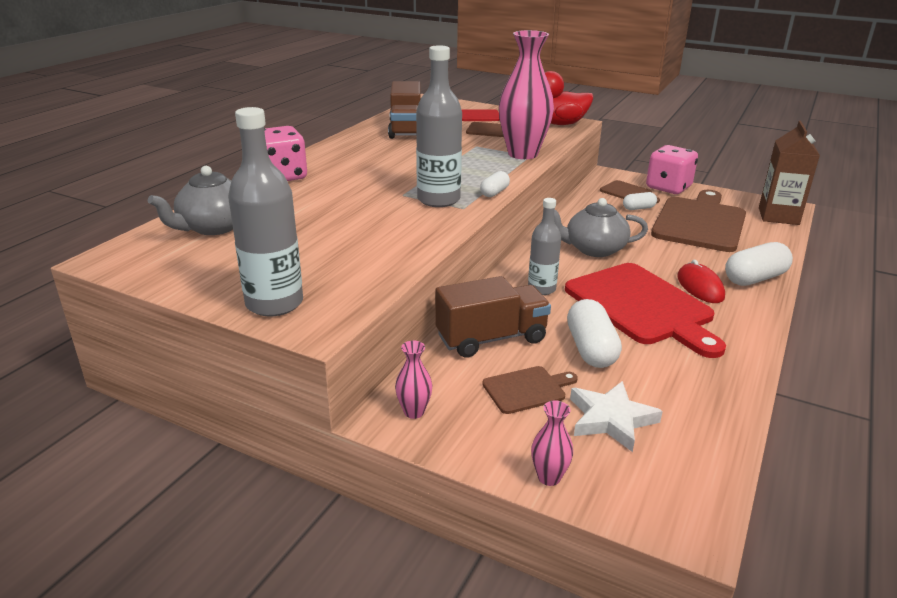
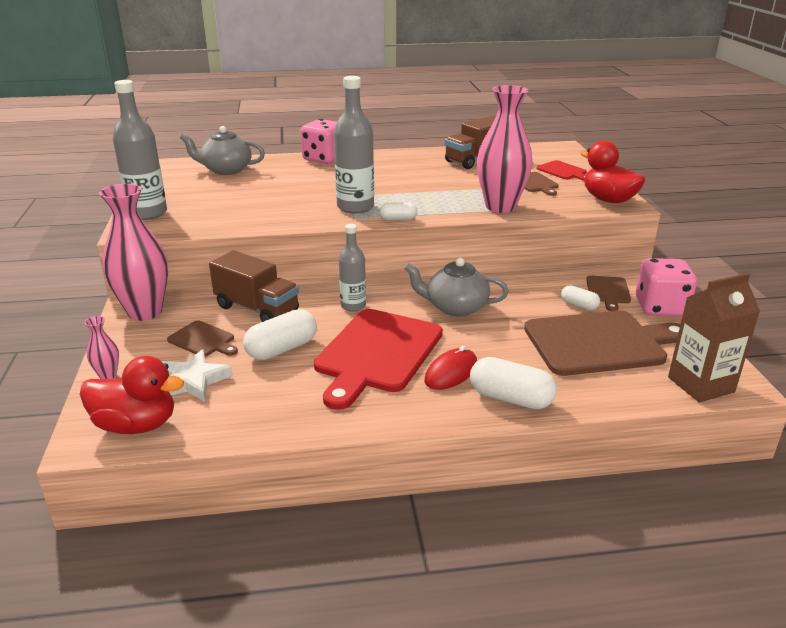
camera: 55 degrees right, 0 degrees up
(414, 412) = (145, 312): pink vase -> pink vase, size x2.30
(594, 249) = (455, 307): grey teapot -> grey teapot turned 45 degrees counterclockwise
(678, 481) = (136, 425): none -> red duck

